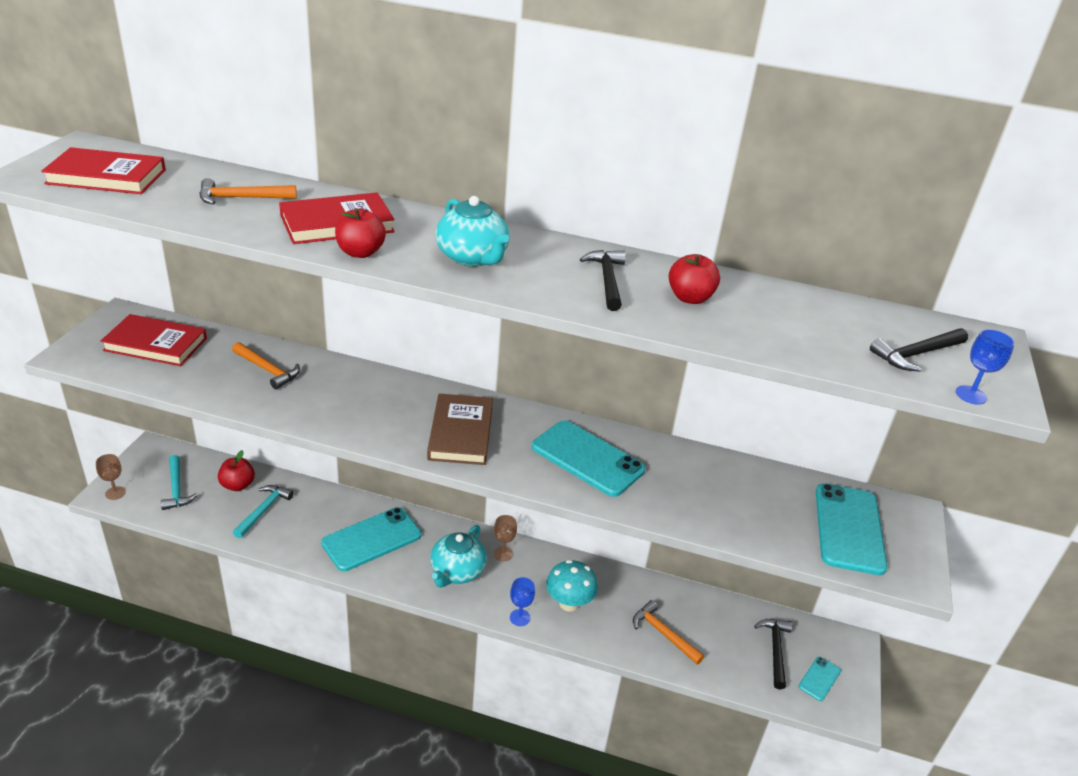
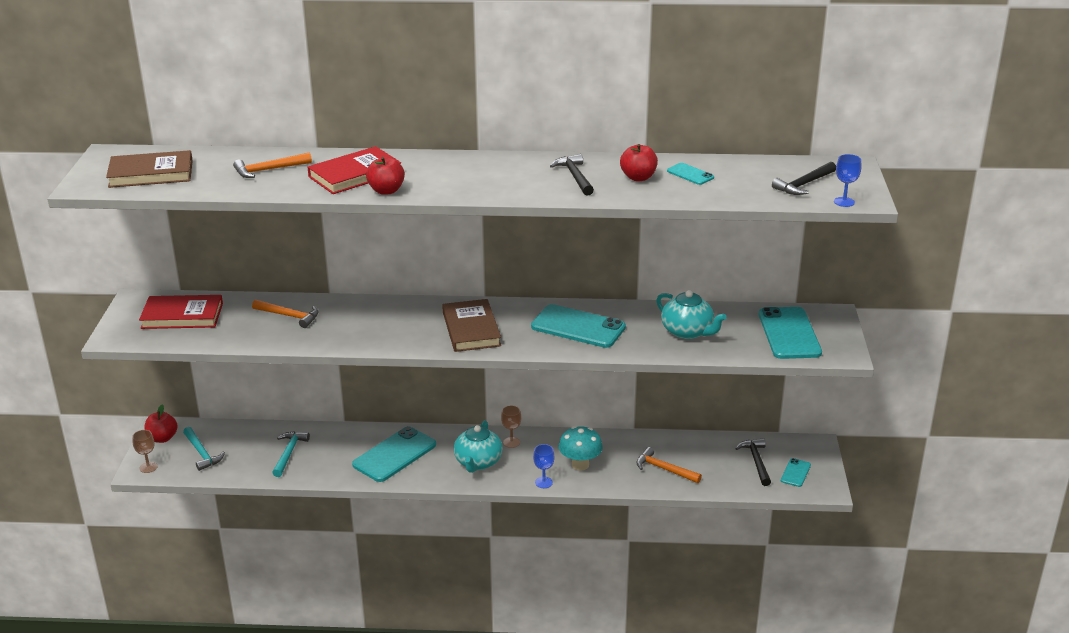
camera: 10 degrees left, 5 degrees down
(106, 177) = (151, 174): red book -> brown book
(238, 485) = (255, 440): red apple -> red apple (162, 438)
(472, 257) = (470, 179): turquoise teapot -> turquoise teapot (687, 332)
(761, 307) = (690, 174): none -> turquoise phone

